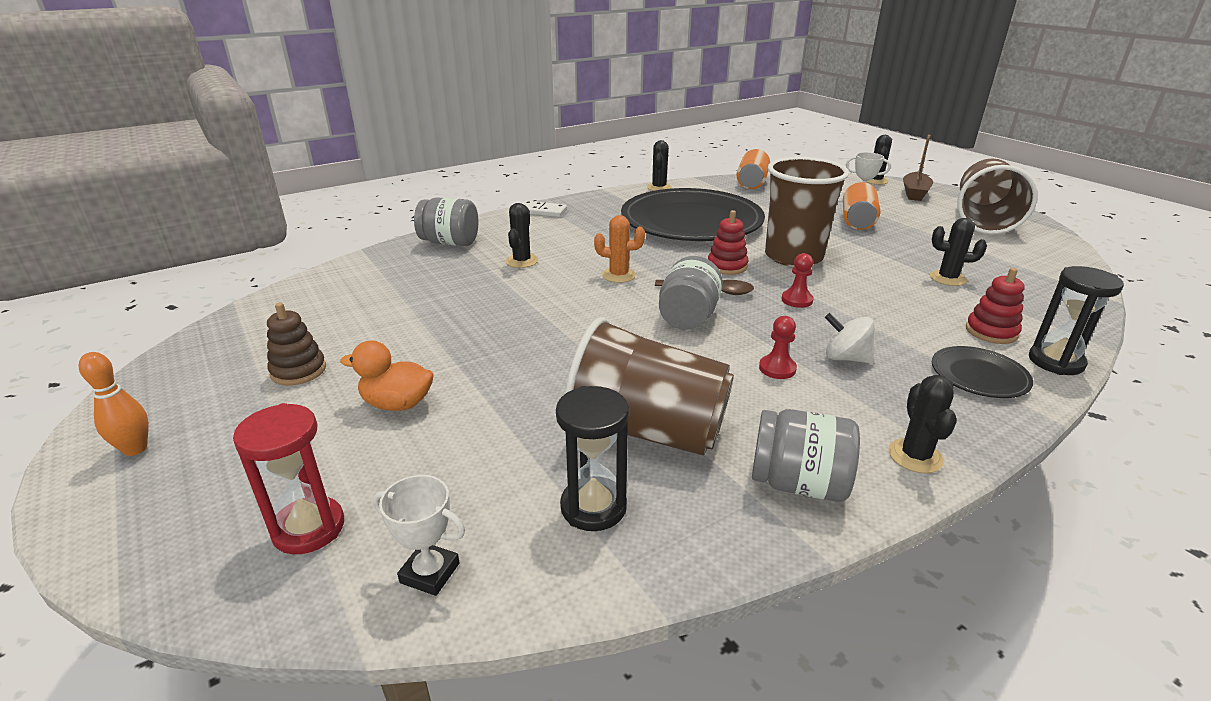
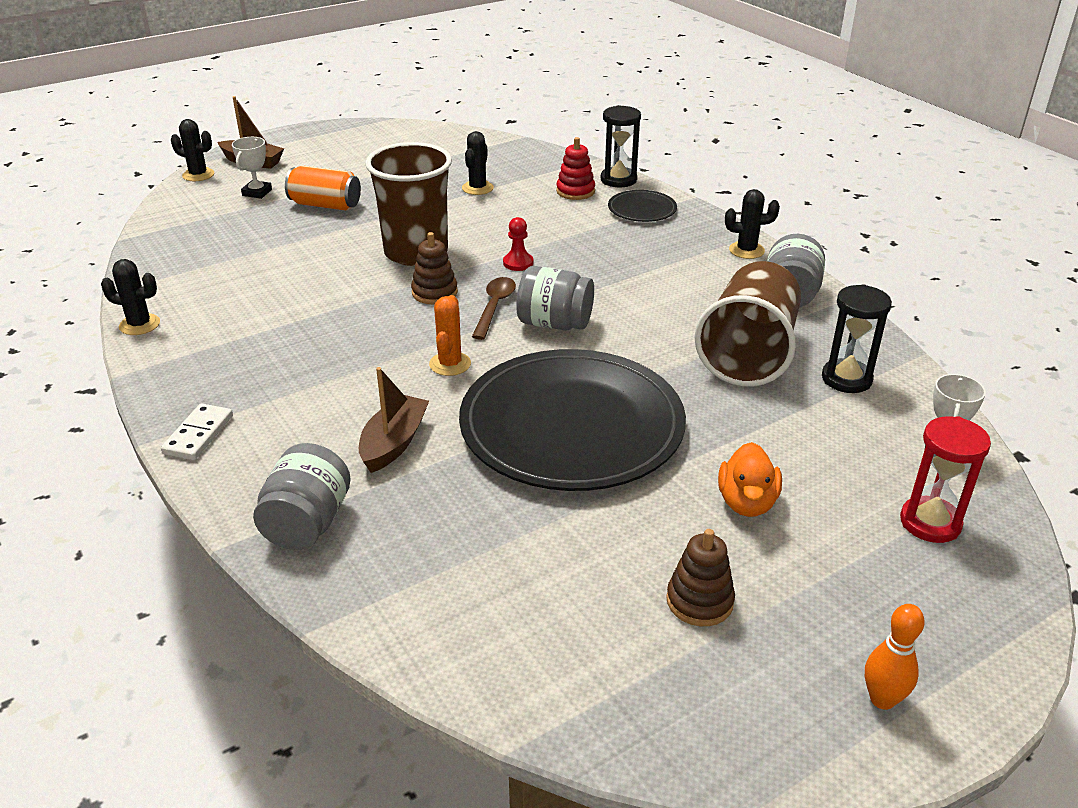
camera: 90 degrees left, 5 degrees up
(522, 261) = (394, 443): black cactus -> brown boat
(691, 222) = (291, 306): black plate -> black plate (571, 426)
(727, 266) = (434, 293): red stacking toy -> brown stacking toy
(752, 182) = (159, 251): orange can -> none
(777, 368) = (644, 287): red pawn -> none
(845, 358) = (623, 255): white spinning top -> none
(983, 220) = (344, 146): brown cup -> none

